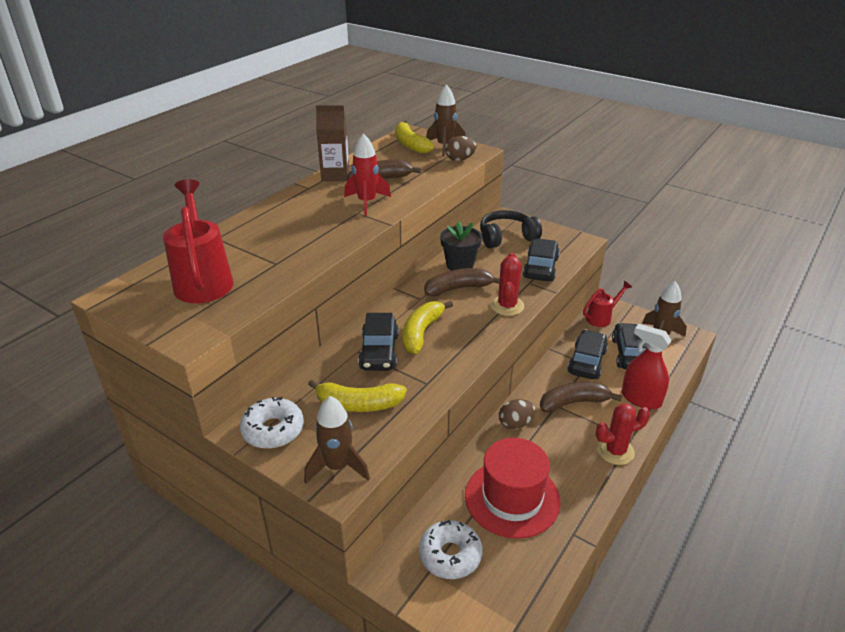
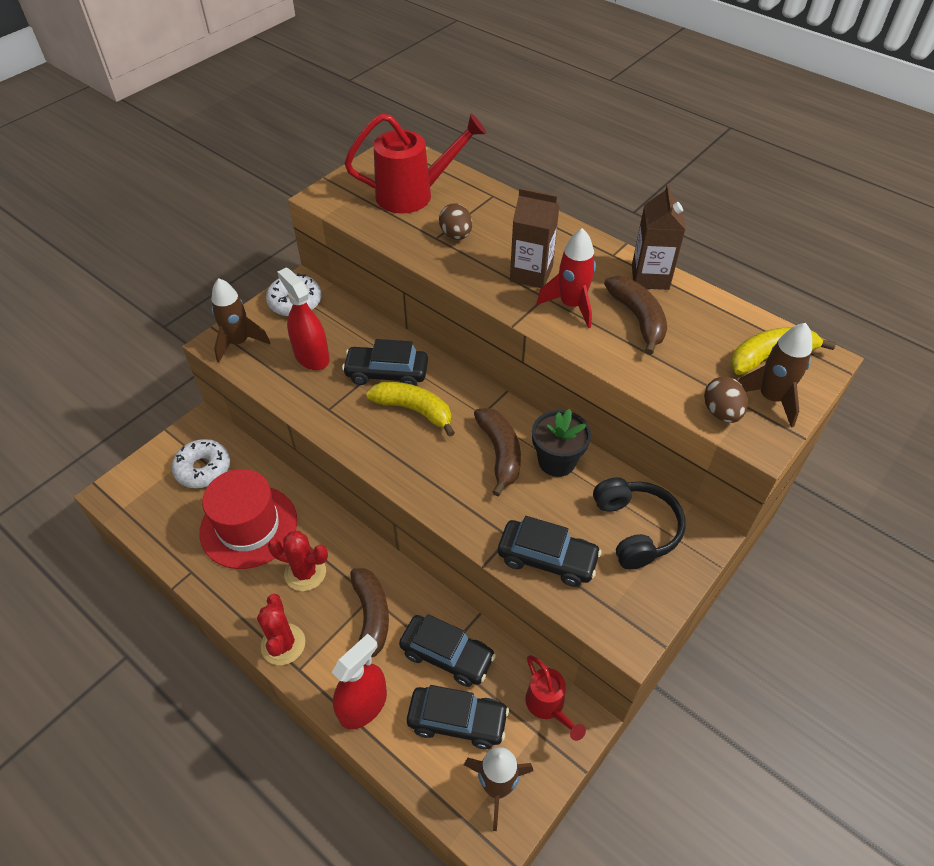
camera: 95 degrees right, 15 degrees up
(330, 218) = (531, 274): none -> brown carton
(358, 404) = (311, 356): yellow banana -> red spray bottle
(507, 306) = (456, 501): red cactus -> red cactus (305, 572)
(515, 424) = (348, 547): brown egg -> brown egg (456, 235)

